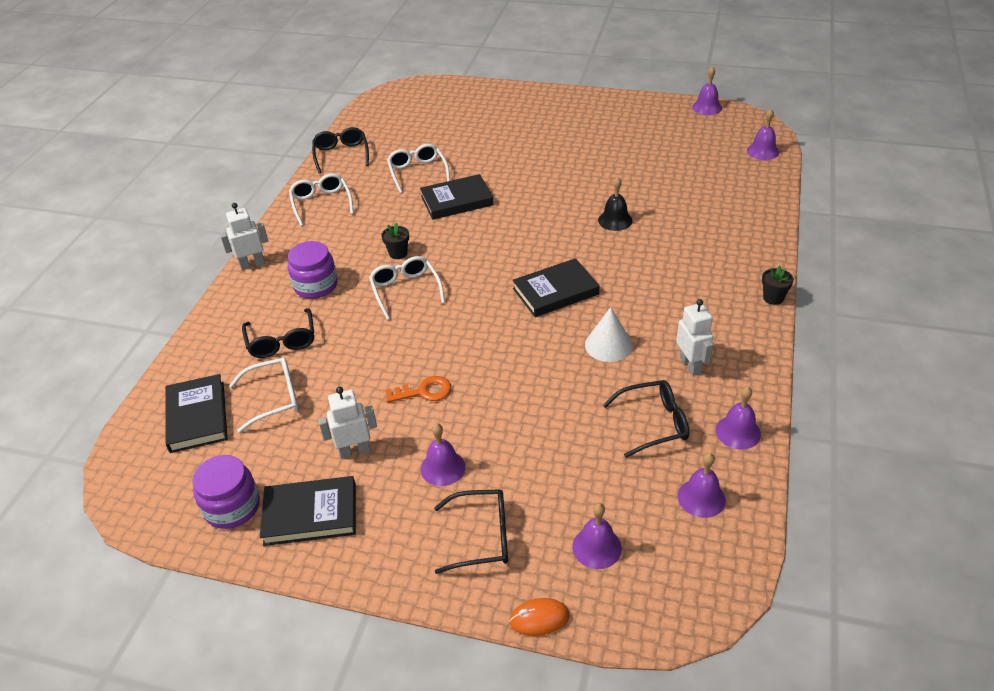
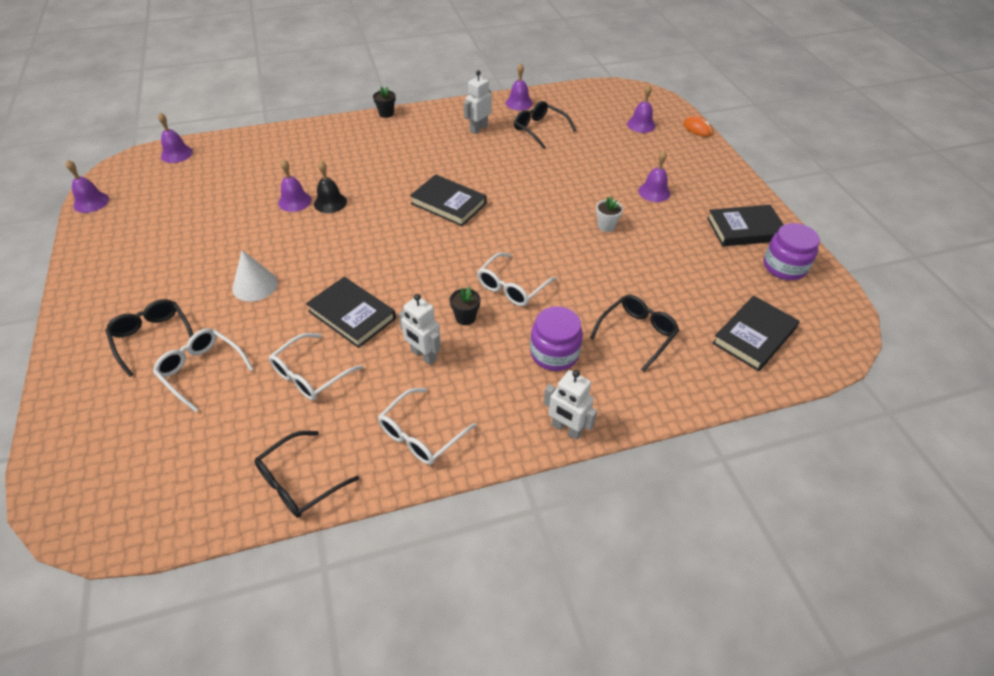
camera: 125 degrees left, 5 degrees up
(274, 398) = (691, 301): white glasses -> white glasses (201, 370)
(310, 514) = (745, 229): black book -> black book turned 60 degrees counterclockwise
(355, 451) = (685, 234): white robot -> white robot (423, 355)
(424, 391) = (606, 226): orange key -> white flower pot
(482, 537) = (679, 160): black glasses -> black glasses (153, 338)
(608, 345) = (487, 163): white cone -> white cone (255, 285)
(701, 498) = (576, 104): purple bell -> purple bell (294, 201)

